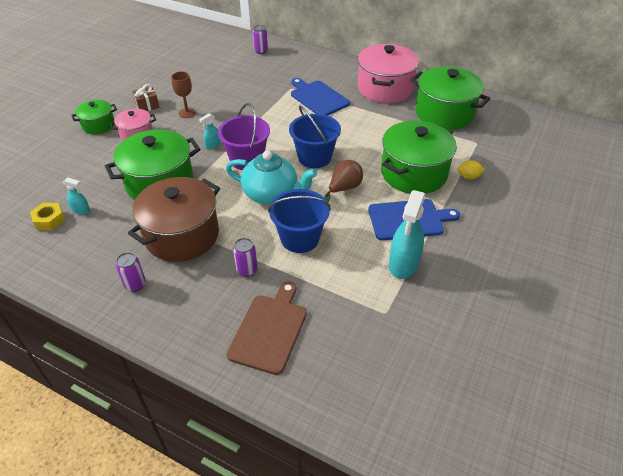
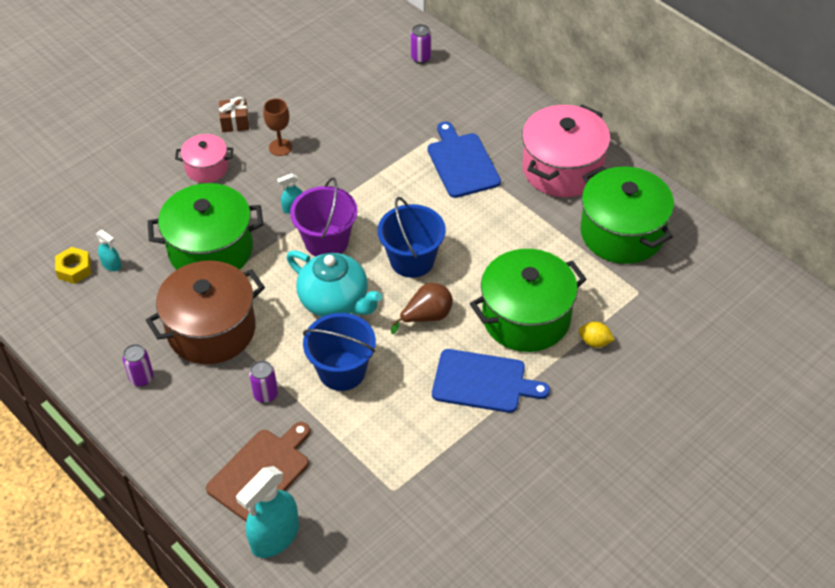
camera: 20 degrees right, 5 degrees up
(98, 125) = (165, 141): green pot -> none
(403, 264) = (445, 438): turquoise spray bottle -> turquoise spray bottle (274, 537)

